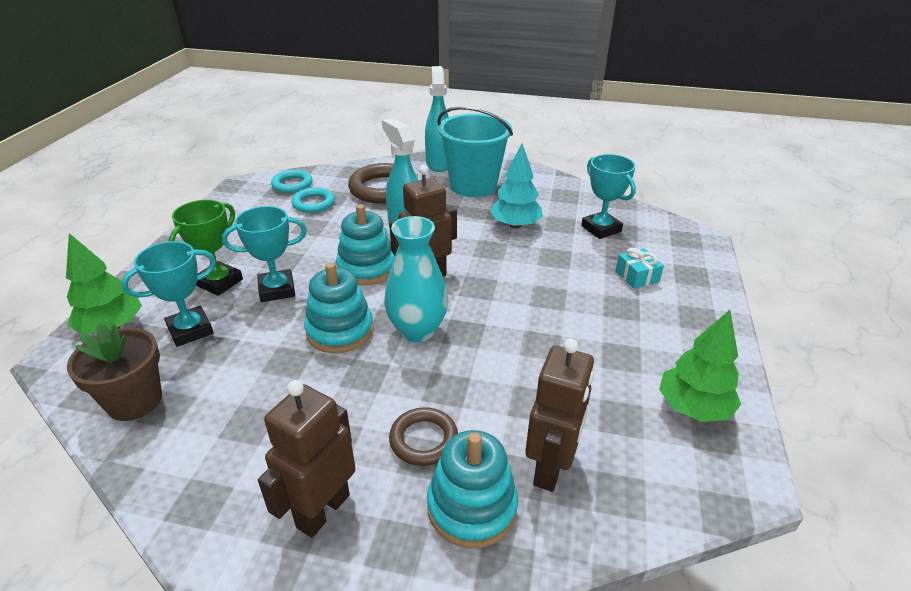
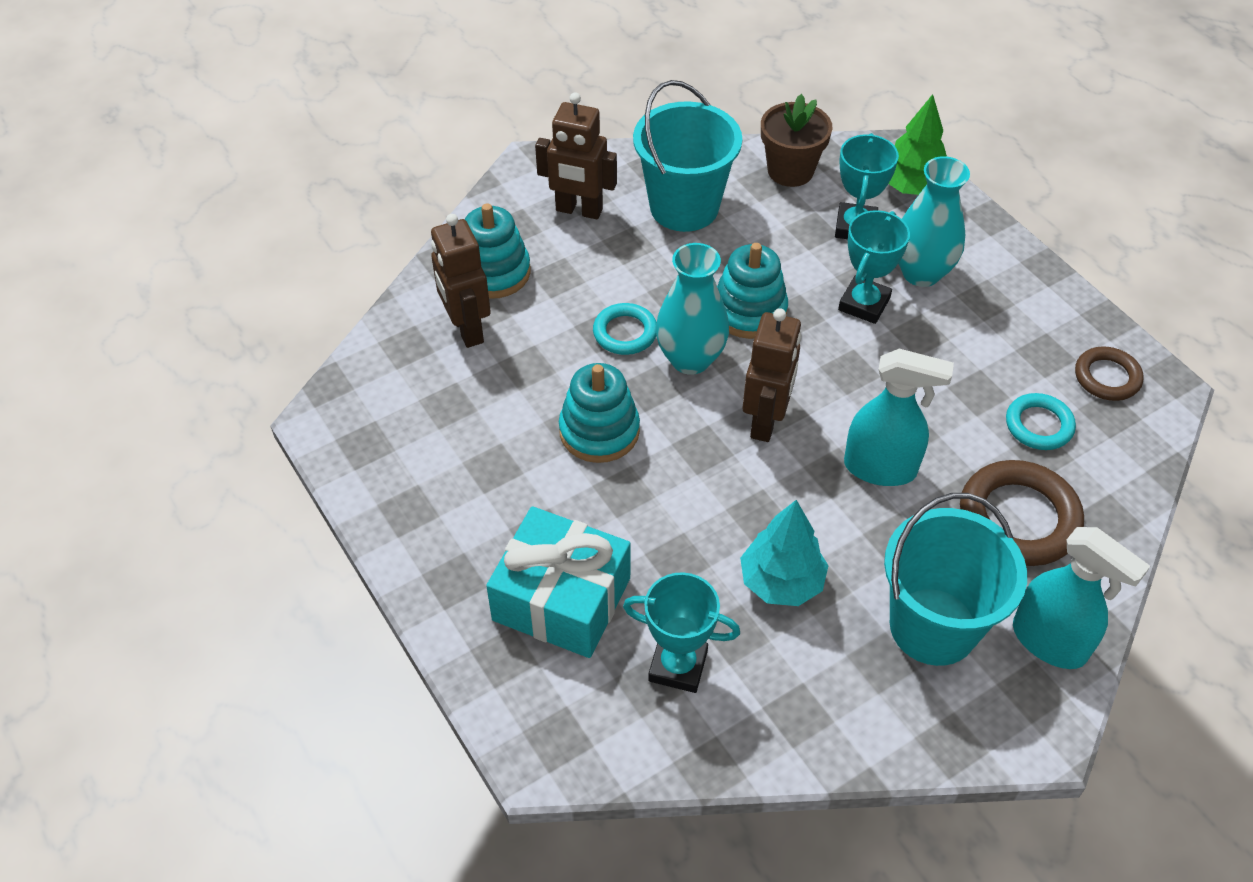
camera: 135 degrees right, 15 degrees up
(219, 282) = (921, 273): green trophy -> turquoise vase
(248, 436) = (684, 207): none -> turquoise bucket
(292, 184) = (1120, 434): turquoise ring -> turquoise ring (625, 333)
(322, 510) = (579, 210): brown robot -> brown robot turned 120 degrees clockwise
(366, 268) = (833, 386): turquoise stacking toy -> turquoise stacking toy (599, 431)
(423, 440) = (571, 285): brown ring -> brown ring (1107, 377)
(637, 276) = (561, 599): turquoise gift -> turquoise gift, size x2.21
(693, 407) = (395, 456): green tree -> none

